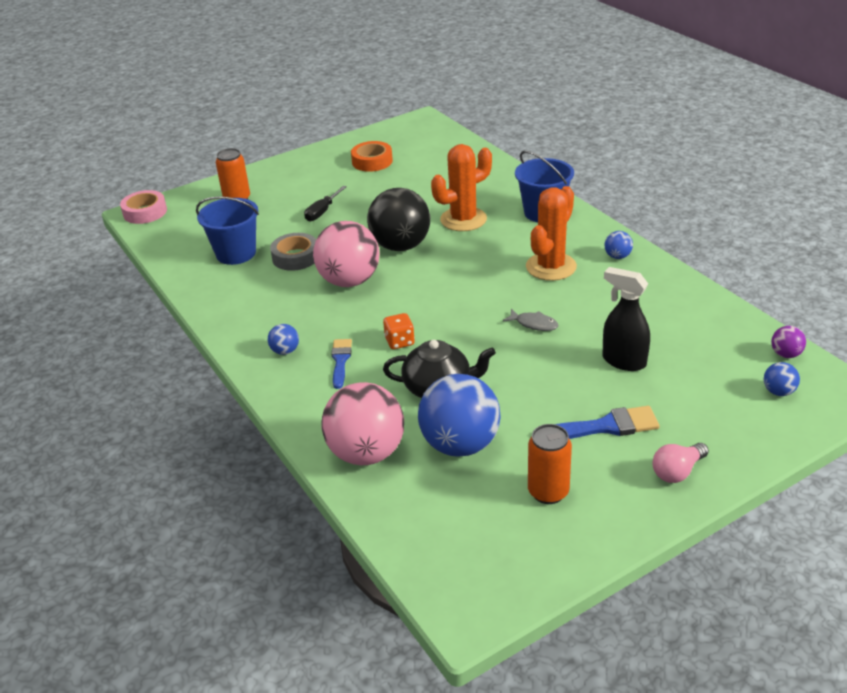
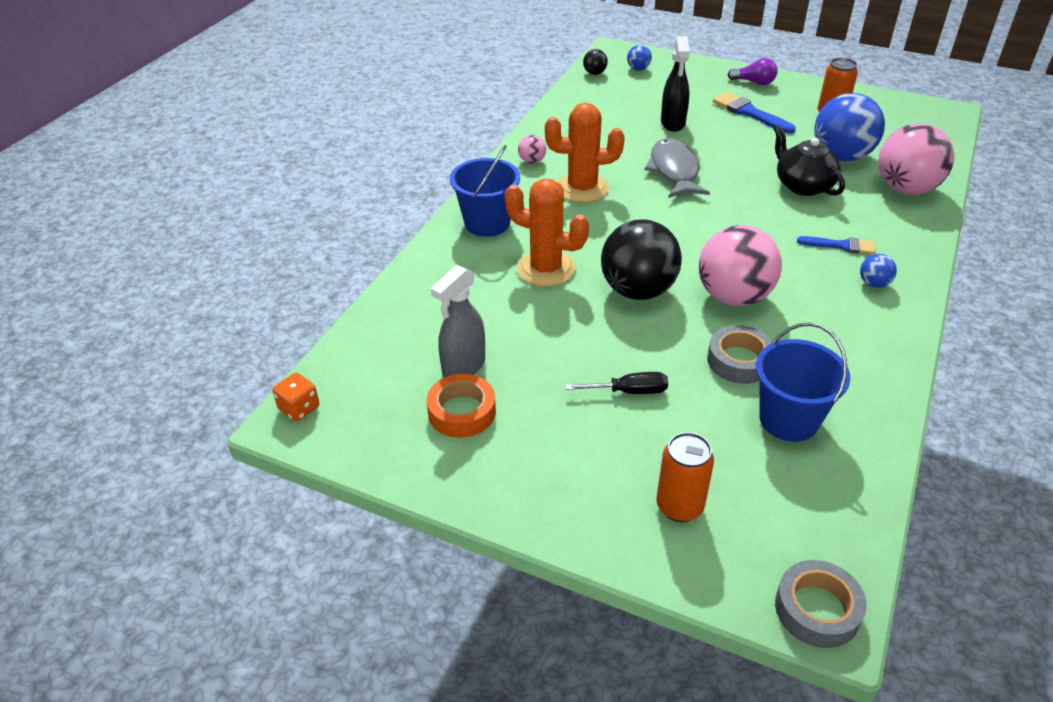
camera: 125 degrees left, 5 degrees up
(145, 212) = (817, 609): pink tape -> grey tape
(340, 361) = (841, 246): blue brush -> blue brush turned 135 degrees counterclockwise
(399, 342) = (778, 226): orange dice -> orange dice (299, 408)
(404, 169) = (463, 367): none -> grey spray bottle
(534, 324) = (674, 171): grey fish -> grey fish, size x1.96
(617, 256) = (532, 161): blue ball -> pink ball
(677, 471) = (754, 82): pink light bulb -> purple light bulb
(785, 354) = (594, 73): purple ball -> black ball

